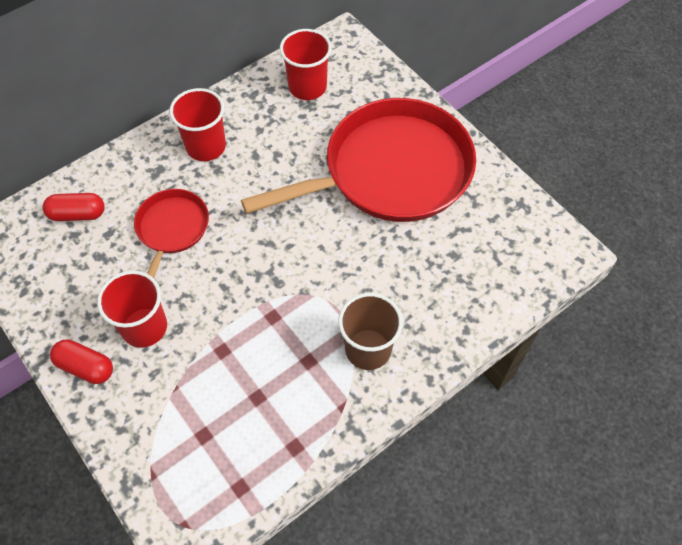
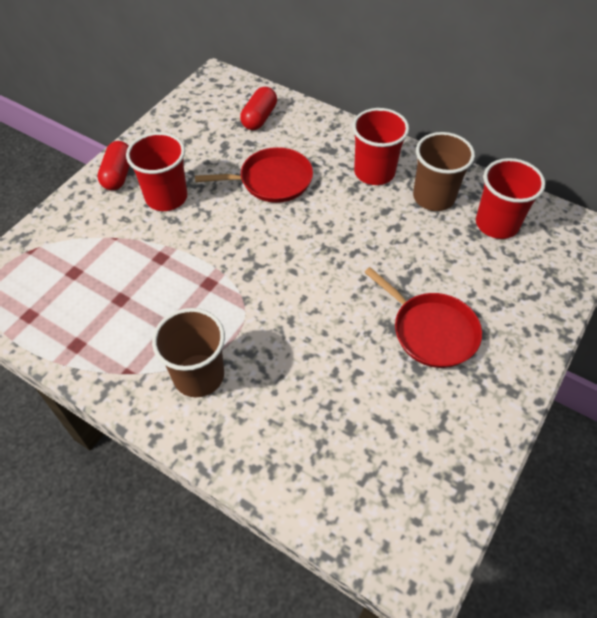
camera: 70 degrees right, 5 degrees down
(77, 214) = (259, 118): red capsule -> red capsule turned 45 degrees clockwise
(258, 116) = (433, 197): none -> brown cup
(390, 171) = (431, 331): red pan -> red pan, size x0.48

